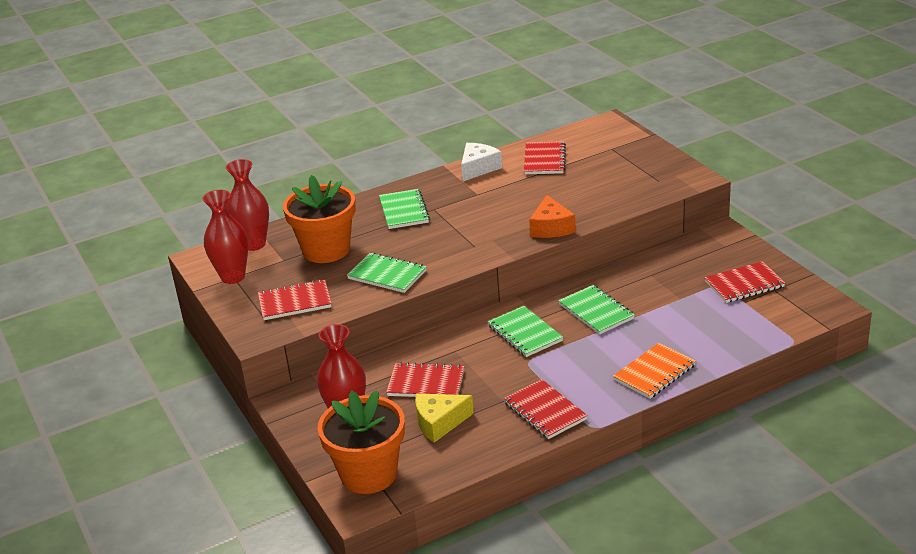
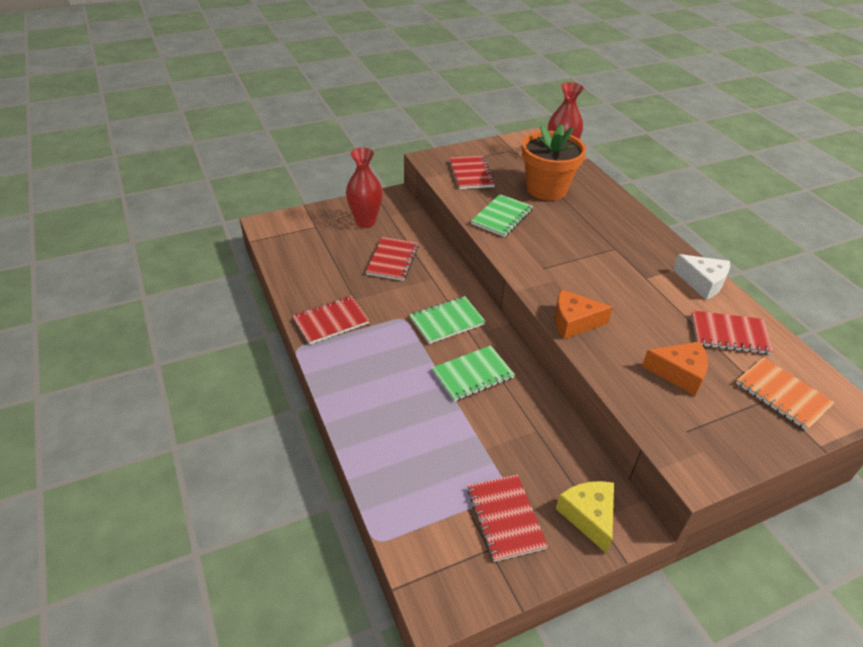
camera: 90 degrees right, 10 degrees up
(233, 277) = (513, 149): red vase -> none
(368, 474) = (297, 229): orange flower pot -> none
(404, 211) = (611, 231): green notebook -> none
(439, 423) = (340, 264): yellow cheese -> yellow cheese (588, 516)
(598, 182) = (679, 373): none -> orange cheese
(654, 373) = (359, 402): orange notebook -> orange notebook (782, 395)

